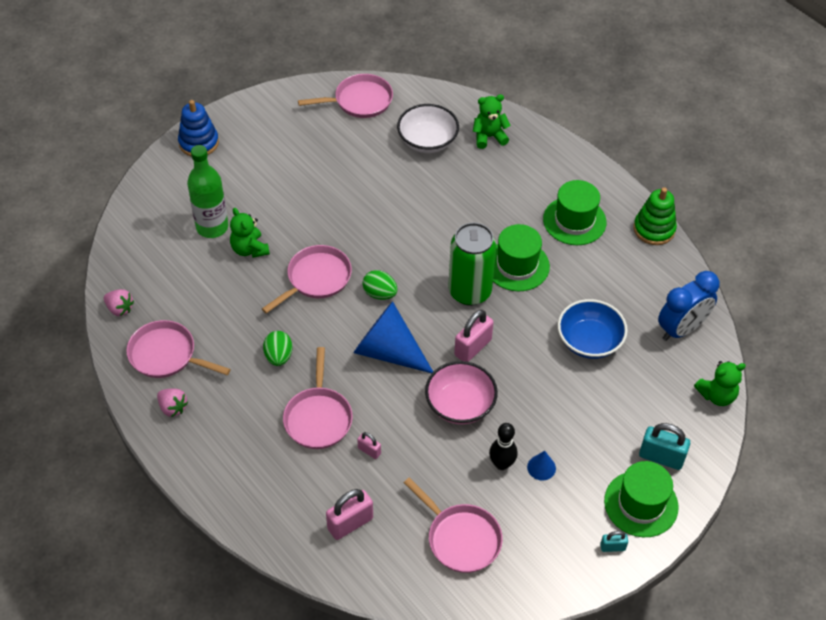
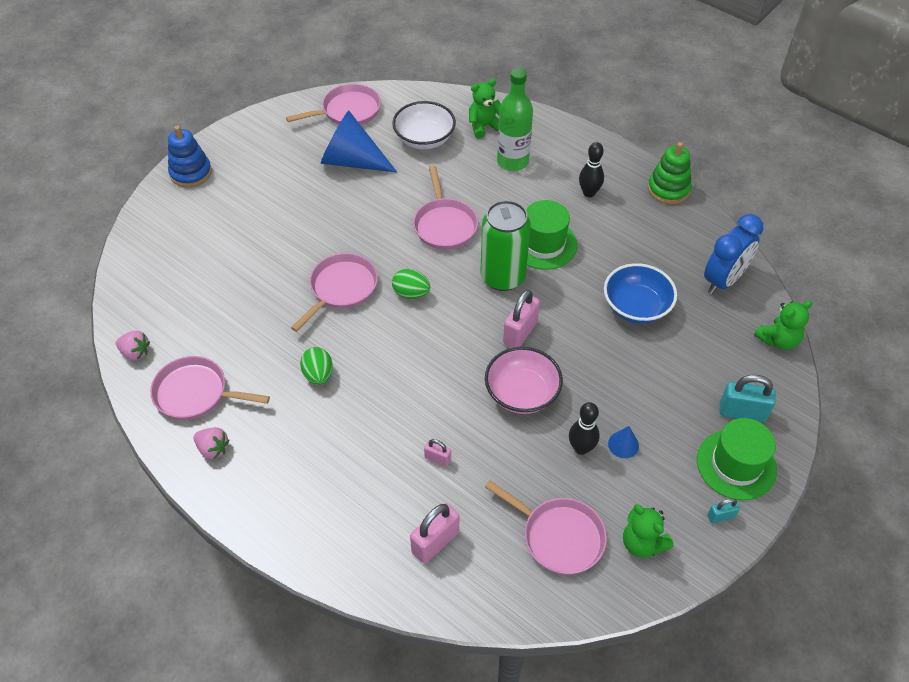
camera: 10 degrees left, 0 degrees up
(212, 227) = (221, 253): green bottle -> green bottle (512, 162)
(249, 249) = (265, 270): green teddy bear -> green teddy bear (642, 543)
(318, 417) = (375, 432): pink pan -> pink pan (444, 225)
(388, 351) = (433, 350): blue cone -> blue cone (352, 161)
(574, 221) = (589, 193): green hat -> black bowling pin

